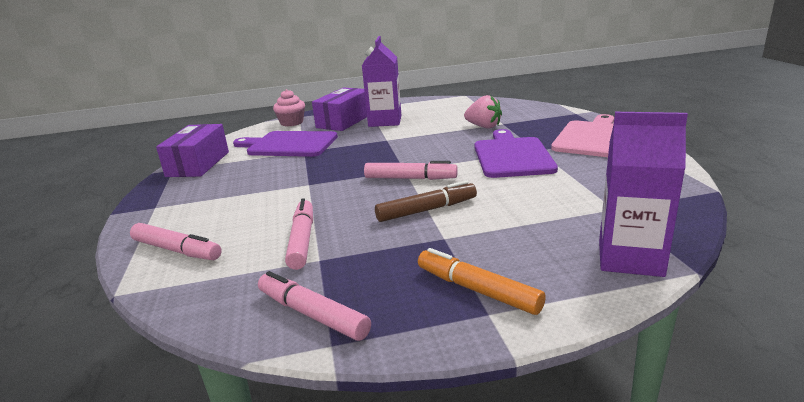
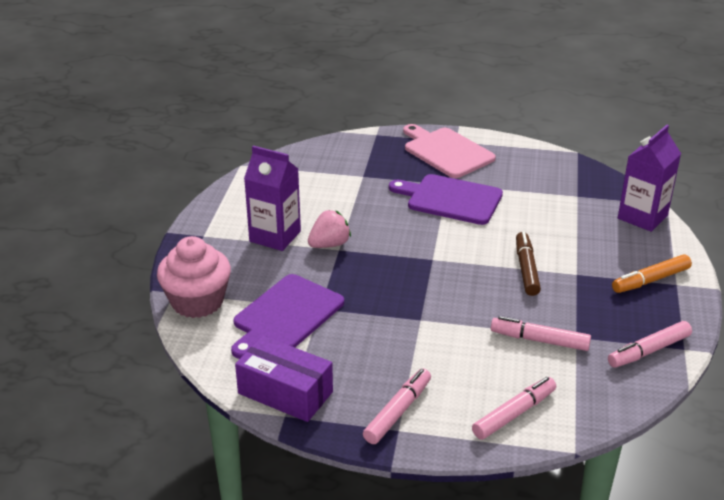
camera: 70 degrees left, 10 degrees up
(292, 123) = (197, 302): pink cupcake -> pink cupcake, size x1.65
(344, 121) = (240, 262): purple box -> none
(410, 178) = (456, 261): pink marker -> pink marker (398, 412)
(484, 127) = (361, 188): pink strawberry -> pink strawberry (329, 244)

